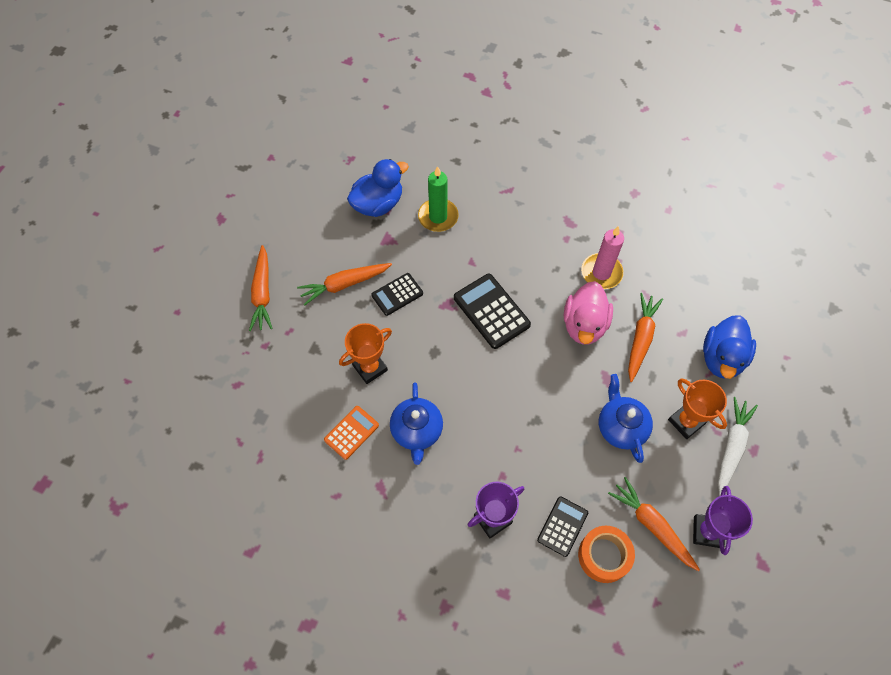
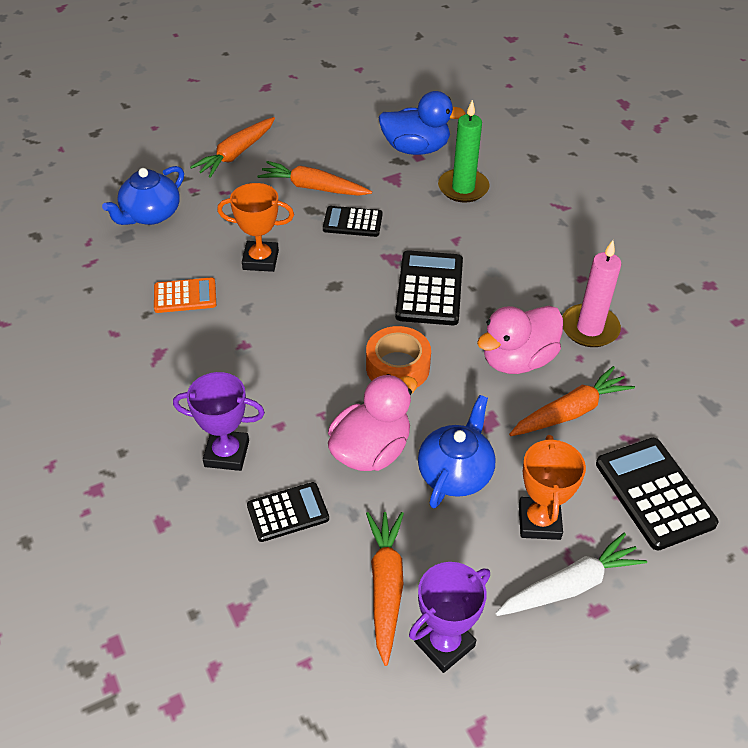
camera: 40 degrees right, 15 degrees down
(417, 431) = (243, 334): blue teapot -> blue teapot (150, 215)
(566, 450) = (371, 450): none -> pink duck
(604, 556) = (299, 572): orange tape -> orange tape (397, 367)
(722, 358) = (654, 493): blue duck -> black calculator

